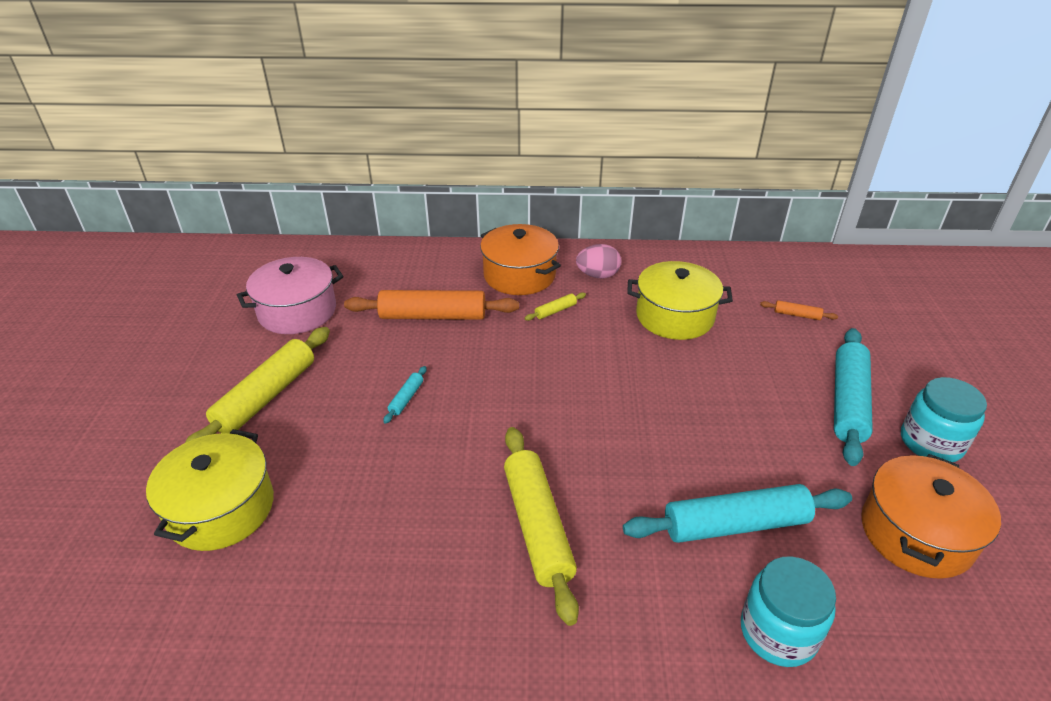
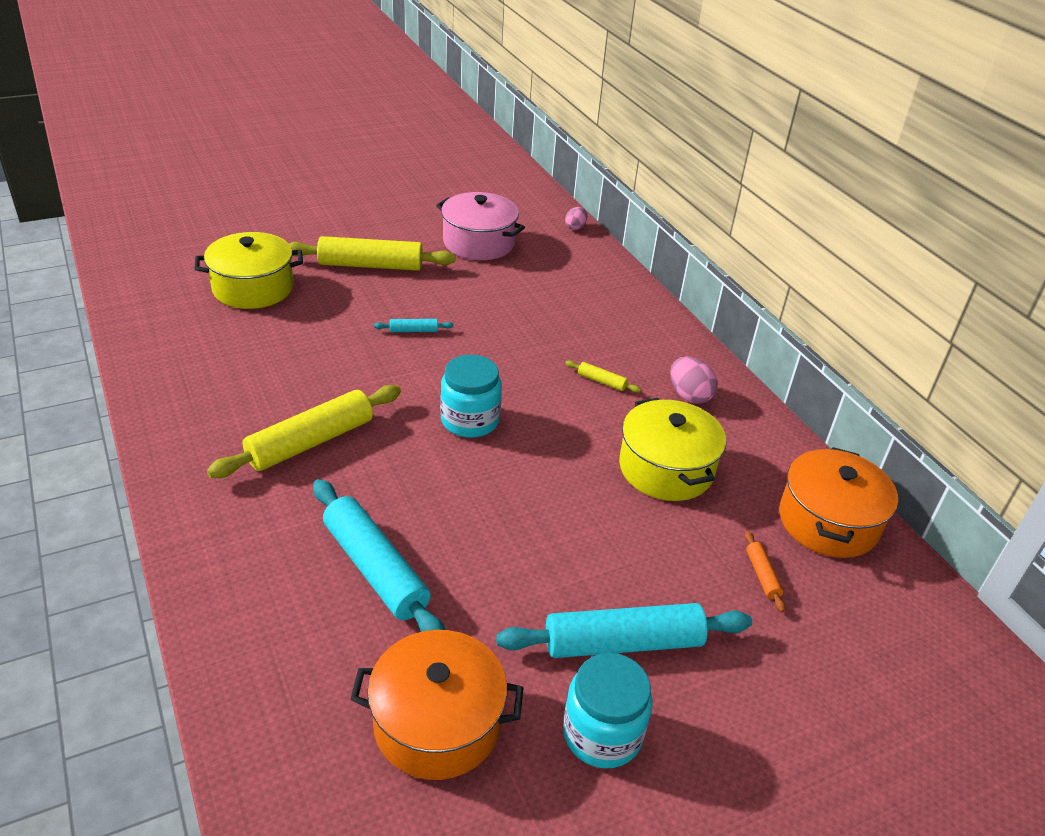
camera: 60 degrees right, 0 degrees up
(328, 249) = (575, 227): none -> pink egg
(433, 316) = (530, 311): orange rolling pin -> none
(519, 275) = (639, 343): orange pot -> orange pot (828, 521)
(778, 632) = (260, 618): turquoise jar -> turquoise jar (470, 420)

